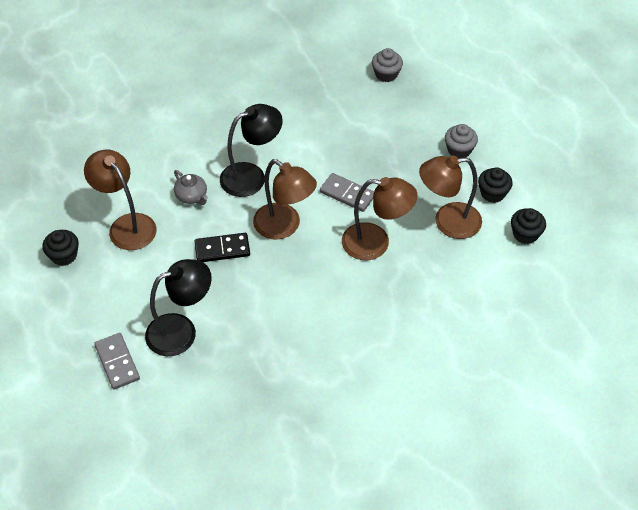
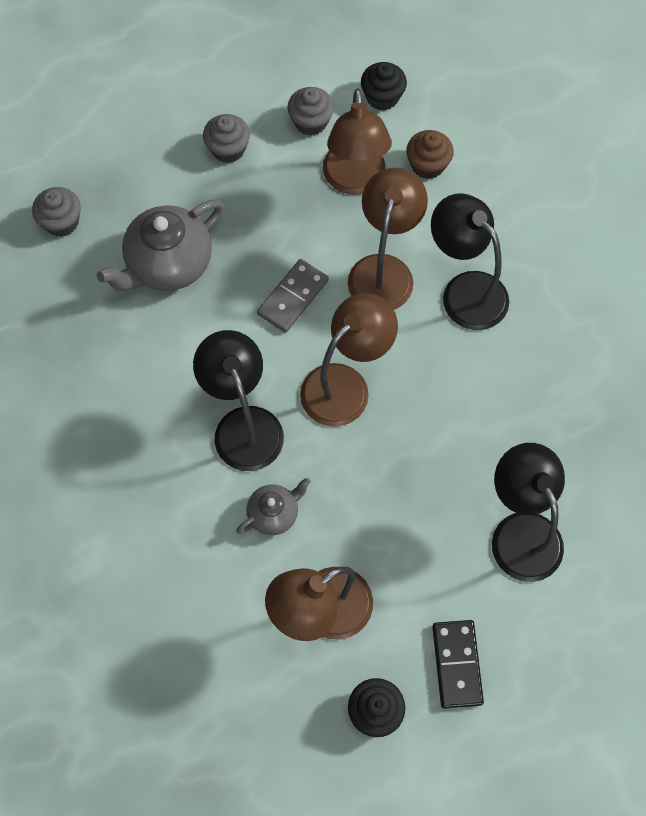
camera: 85 degrees left, 15 degrees up
(117, 362) = (572, 621): grey domino -> none
(222, 249) = (380, 471): black domino -> black domino (457, 664)
(363, 128) = (168, 264): none -> grey teapot
(366, 292) = (465, 290): none -> black lamp
(470, 265) = (427, 165): none -> brown cupcake
(492, 193) = (310, 122): black cupcake -> grey cupcake

